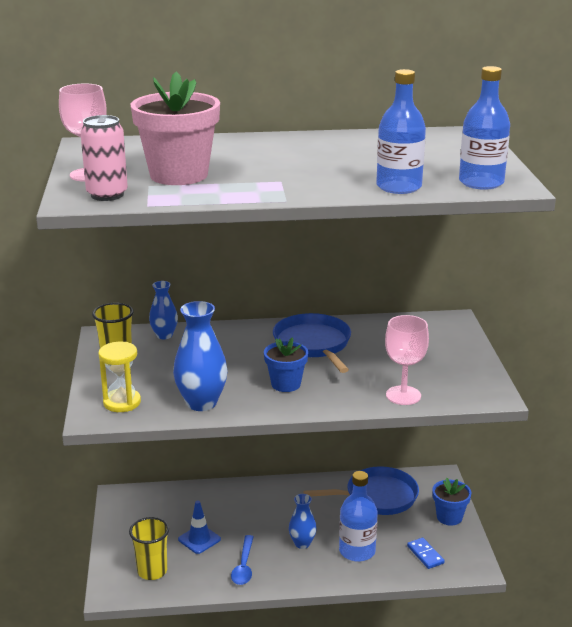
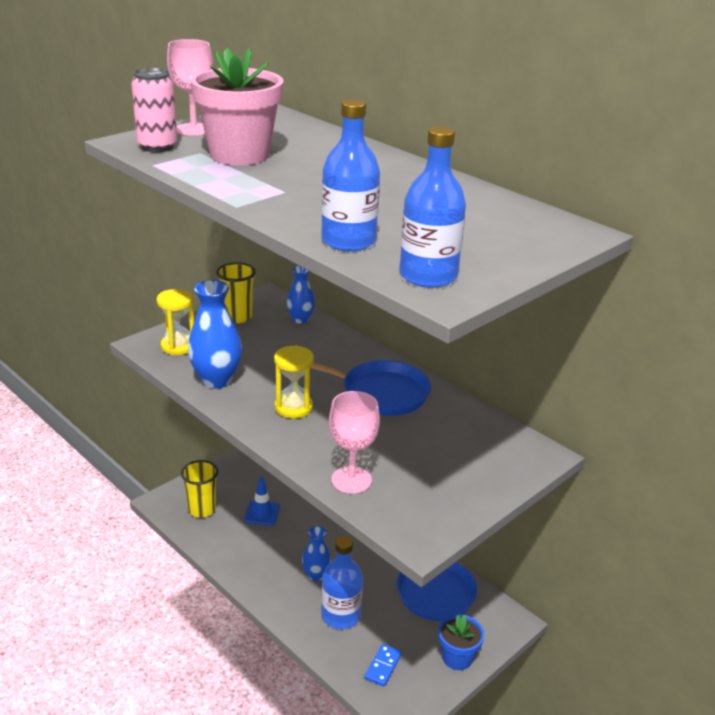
camera: 50 degrees right, 5 degrees up
(244, 566) = (254, 555): blue spoon -> none
(286, 384) = (293, 407): blue flower pot -> yellow hourglass
(313, 344) = (380, 393): blue pan -> blue pan turned 75 degrees clockwise

